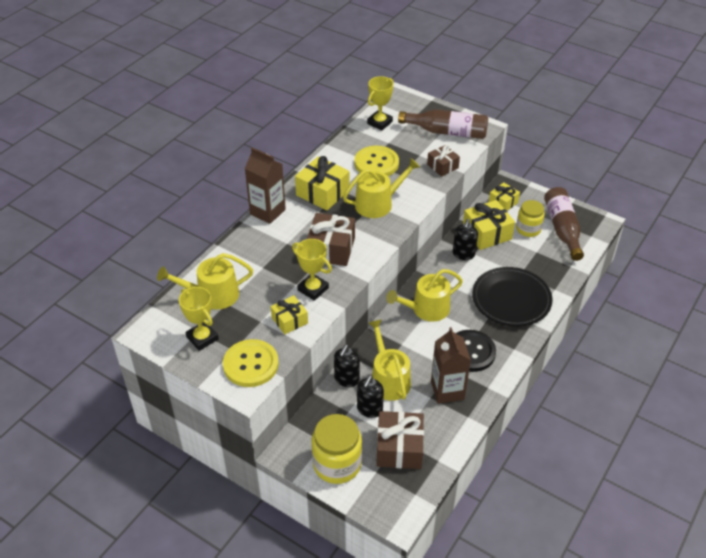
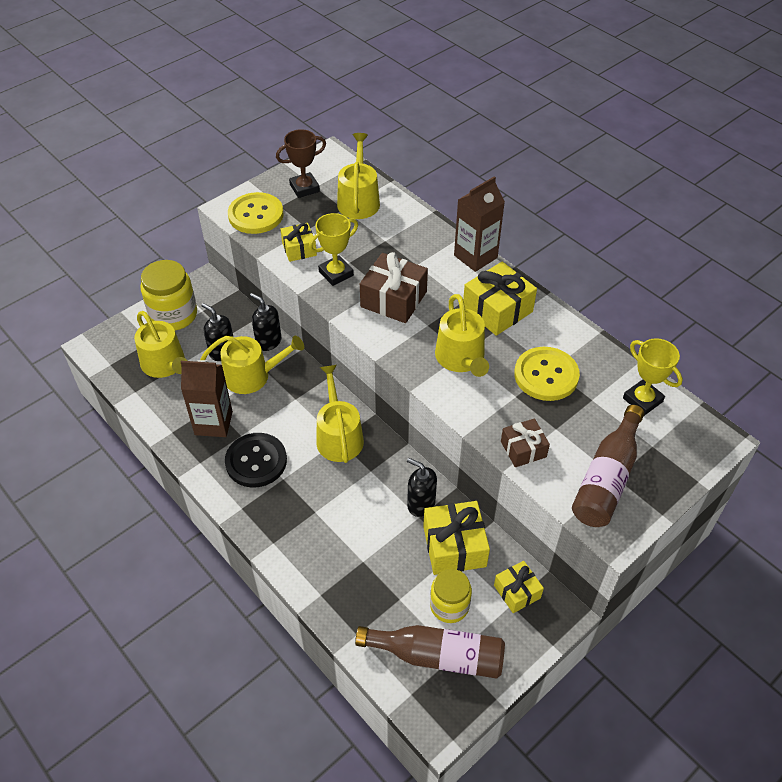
camera: 105 degrees right, 5 degrees up
(202, 338) = (304, 188): yellow trophy -> brown trophy
(399, 448) = (165, 364): brown gift -> yellow watering can
(511, 299) = (321, 533): black plate -> none

